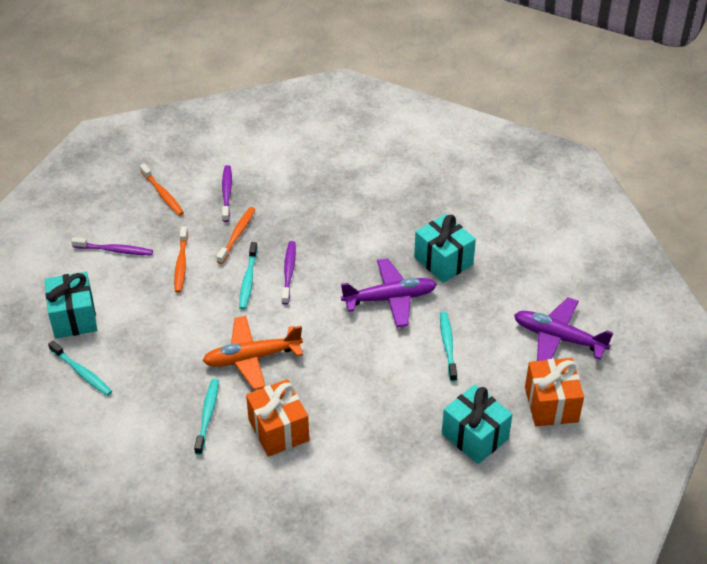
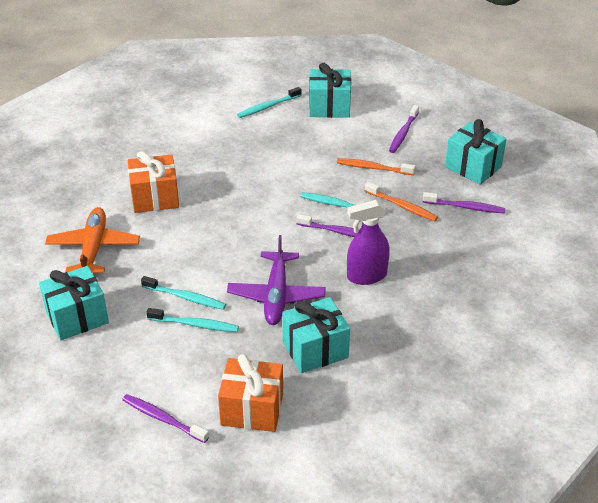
camera: 105 degrees right, 5 degrees down
(162, 194) = (473, 167): orange toothbrush -> turquoise gift
(207, 415) = (191, 163): turquoise toothbrush -> turquoise toothbrush (185, 297)
(251, 358) = (241, 194): orange plane -> orange plane (93, 248)
(343, 244) = (366, 276): none -> purple spray bottle
(551, 404) = (80, 385): orange gift -> orange gift (252, 409)
(558, 338) = (163, 419): purple plane -> purple toothbrush

